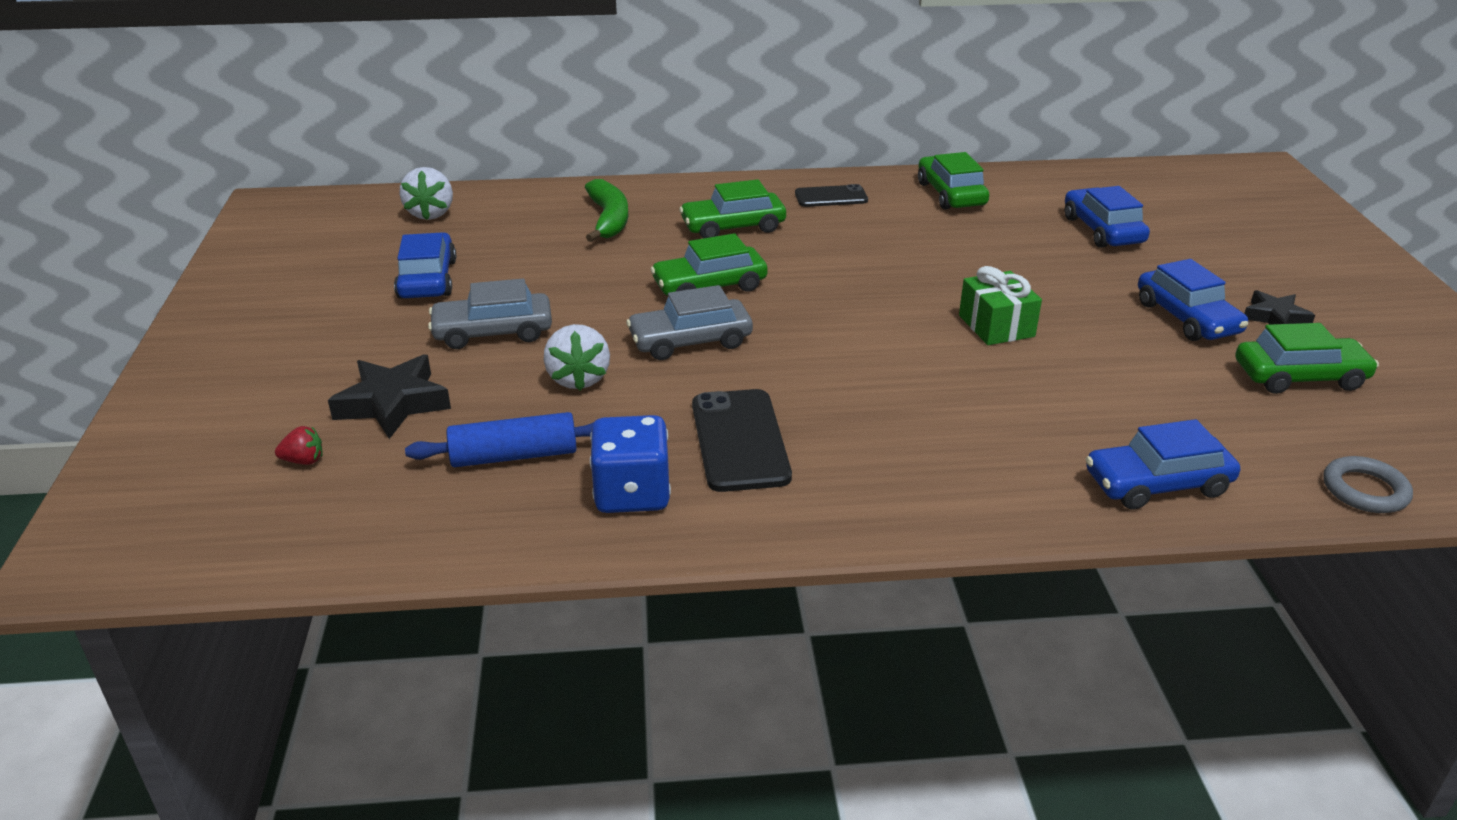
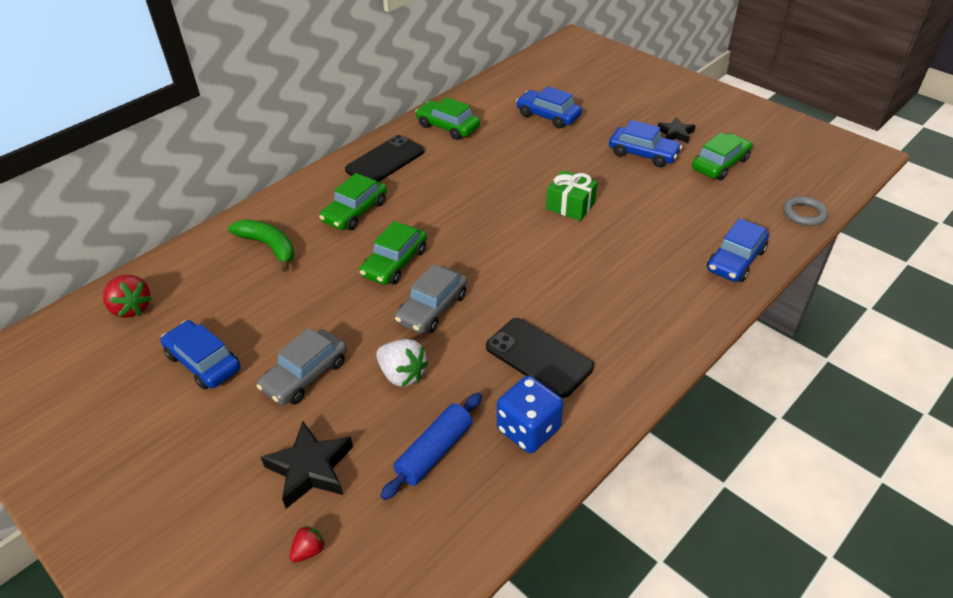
camera: 40 degrees left, 10 degrees up
(431, 213) = (131, 308): white strawberry -> red strawberry
(831, 197) = (385, 161): black phone -> black phone, size x1.60

